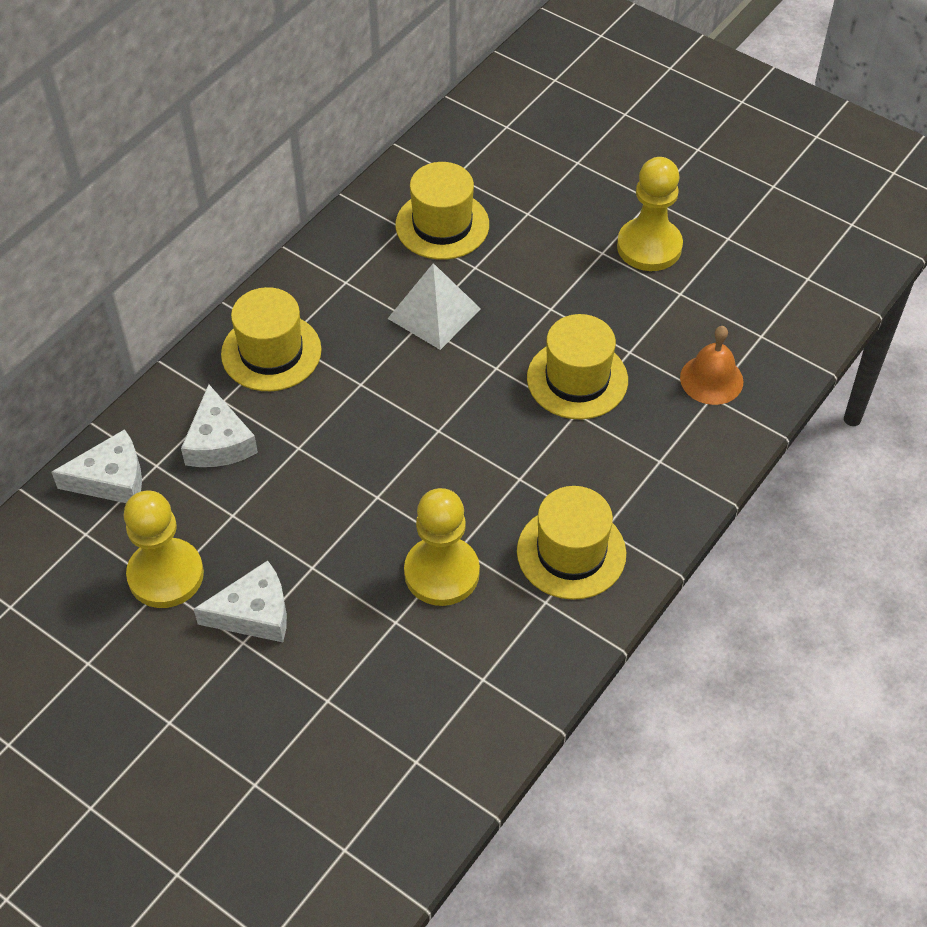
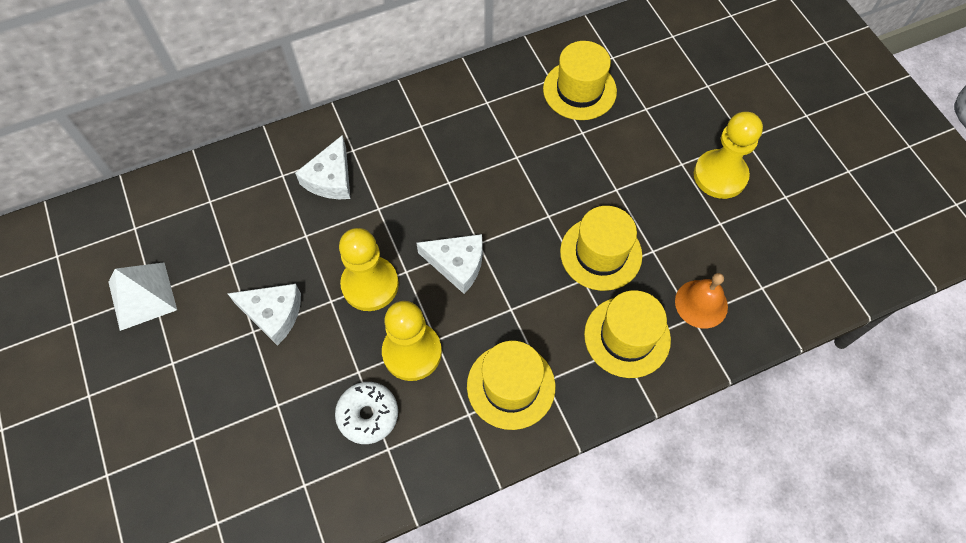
camera: 30 degrees right, 10 degrees up
(111, 479) = (249, 171): white cheese -> white cheese (457, 264)
(166, 575) = (237, 256): yellow pawn -> yellow pawn (370, 284)
(271, 352) = (405, 130): yellow hat -> yellow hat (627, 337)
(434, 313) = (531, 154): white pyramid -> white pyramid (142, 295)
(437, 658) = (368, 415): none -> white donut

